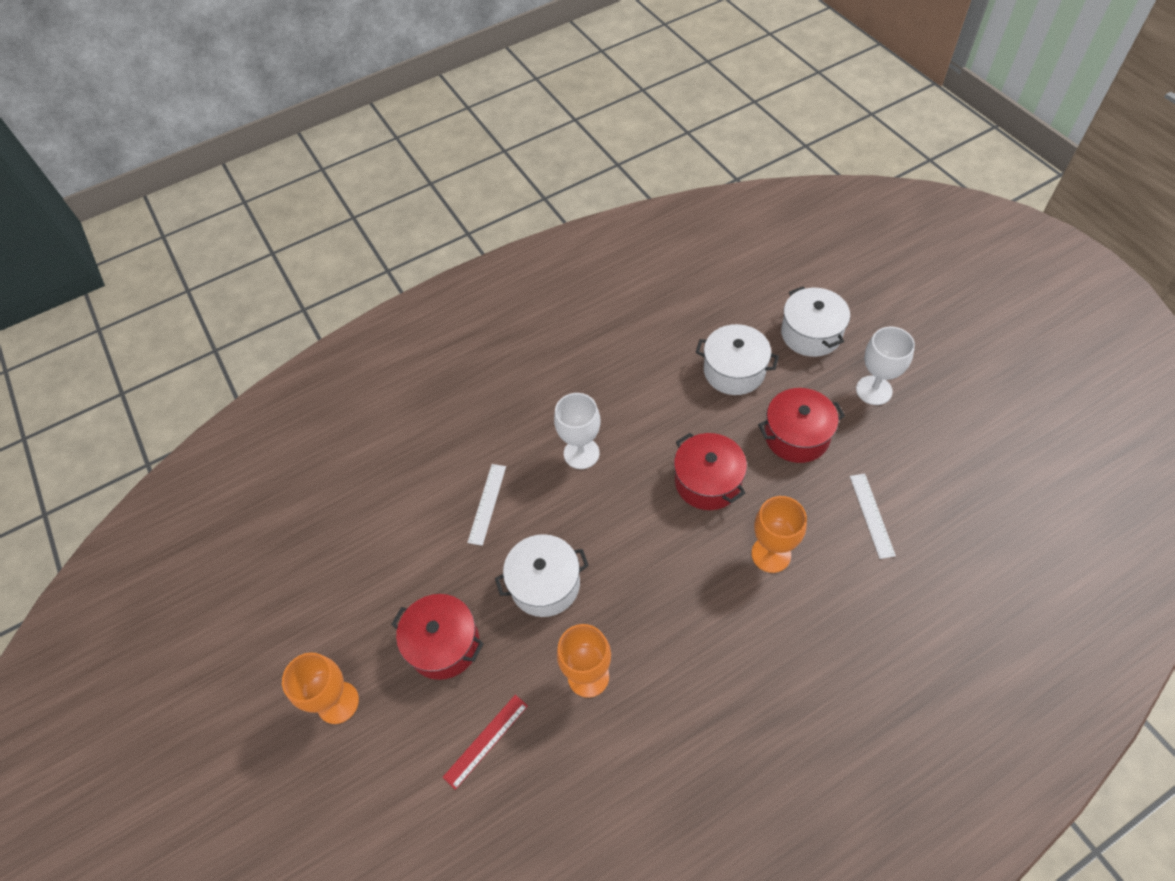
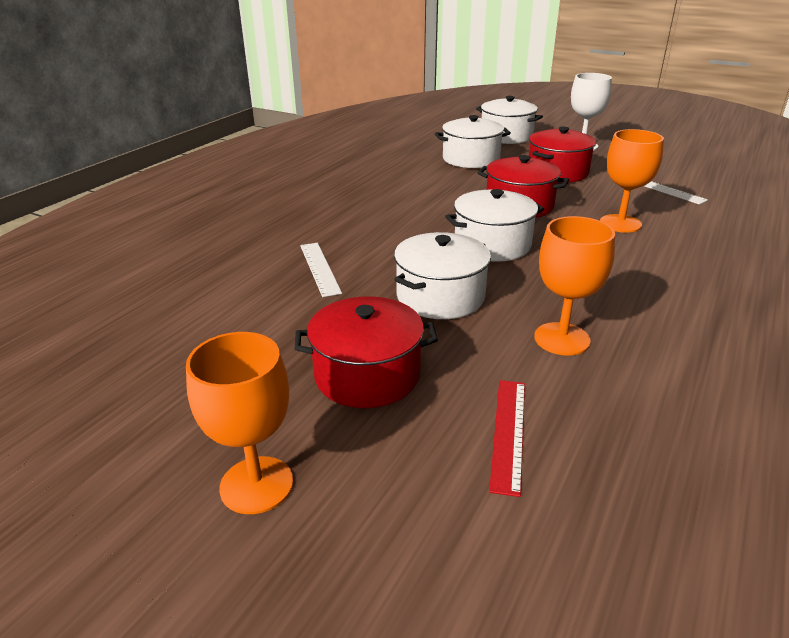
camera: 35 degrees left, 25 degrees down
(581, 453) = (388, 219): white goblet -> none
(635, 533) = (492, 245): none -> white pot

